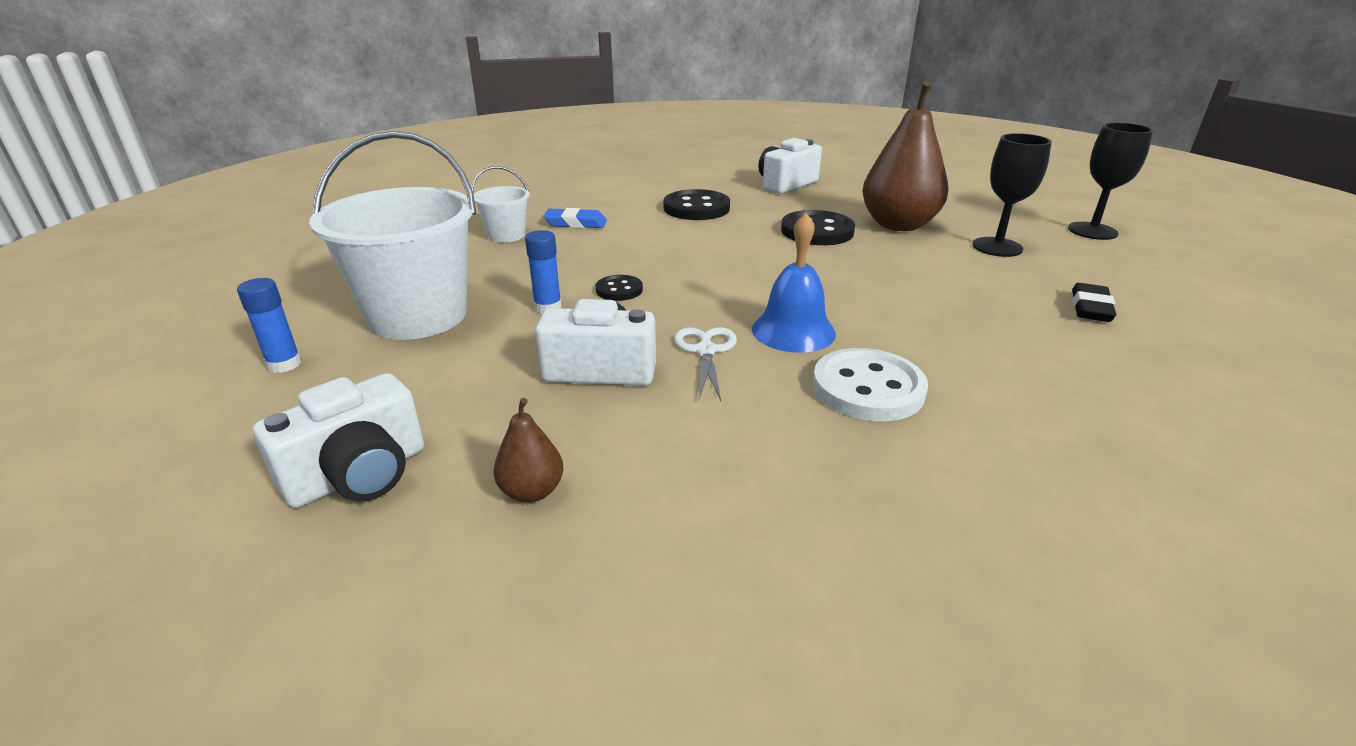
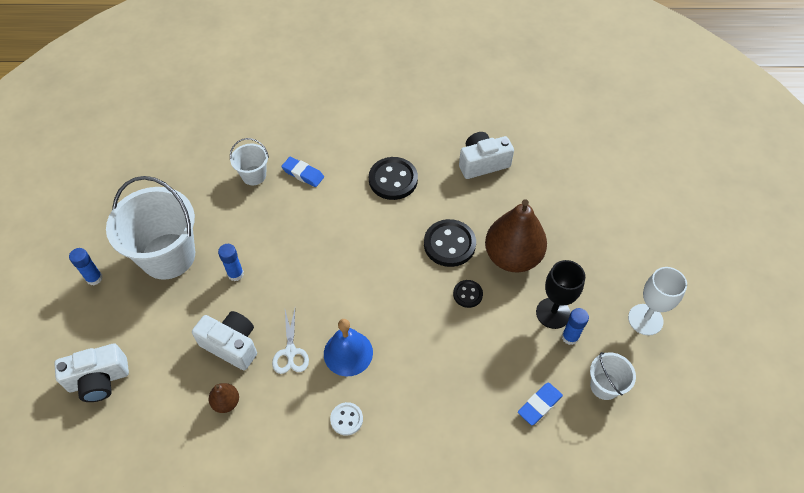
camera: 25 degrees right, 25 degrees up
(532, 491) = (158, 422): brown pear -> brown pear (226, 402)
(619, 290) = (282, 270): black button -> black button (467, 294)
(706, 351) = (290, 352): white scissors -> white scissors turned 150 degrees clockwise
(868, 388) = (346, 419): white button -> white button, size x0.54
(1040, 257) = (570, 337): none -> blue glue stick
(1090, 308) = (539, 405): black eraser -> blue eraser
(1092, 231) = (645, 319): black goblet -> white goblet
(1132, 278) = (604, 386): none -> white bucket

